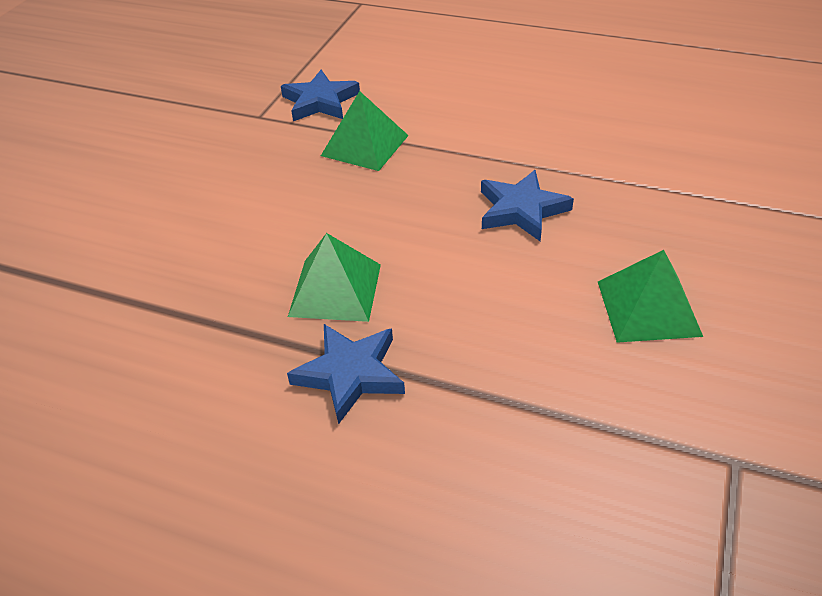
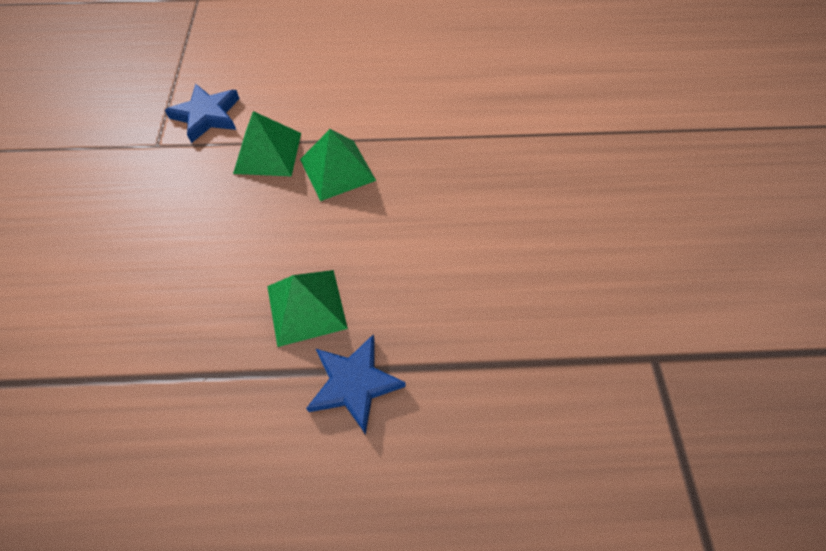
camera: 25 degrees left, 15 degrees up
(521, 210) = (423, 183): blue star -> none
(648, 308) = (550, 247): green pyramid -> green pyramid (337, 170)

